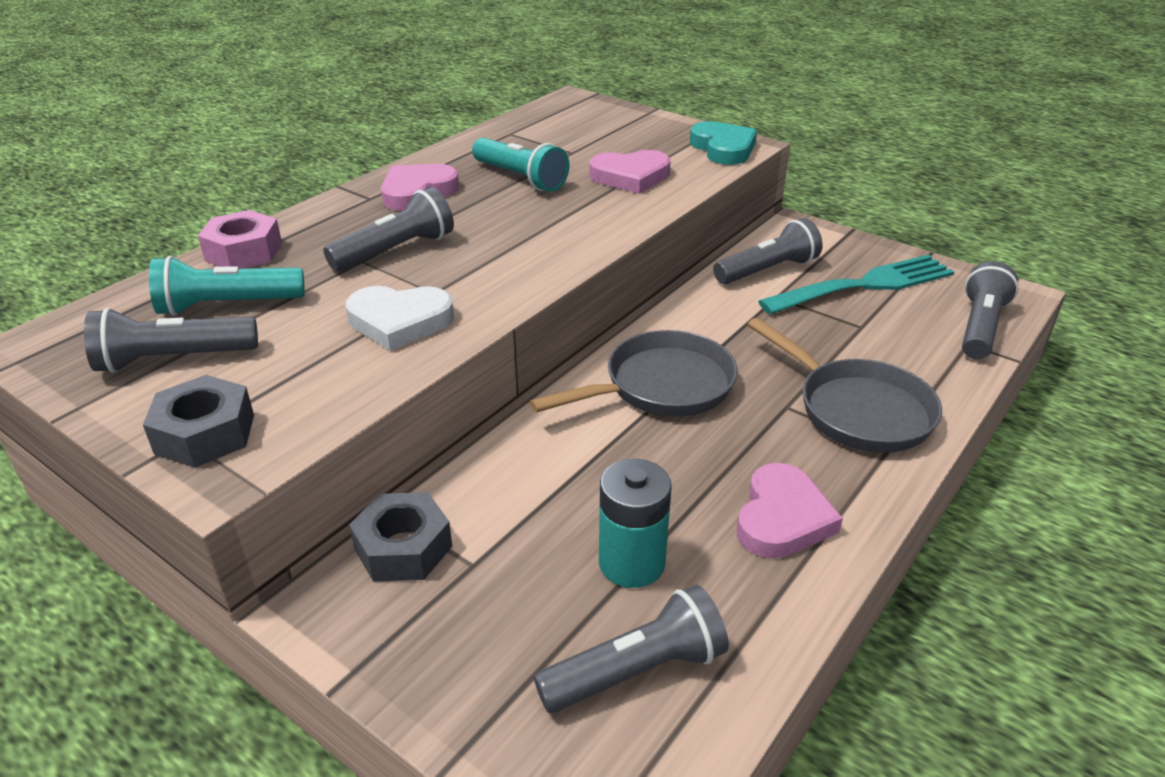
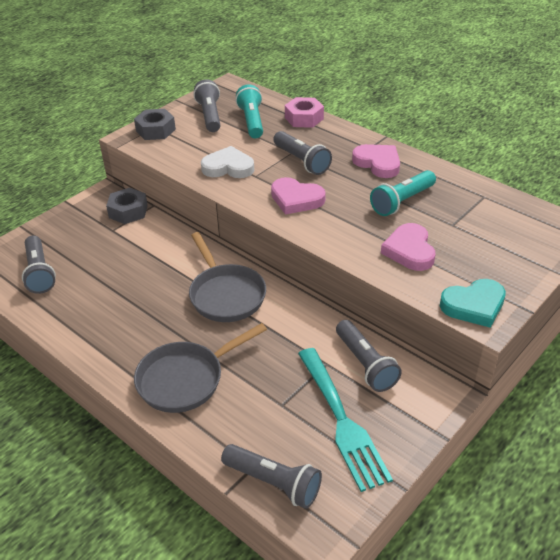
camera: 95 degrees right, 5 degrees up
(399, 321) = (228, 167): white heart -> white heart turned 90 degrees clockwise
(631, 563) = (96, 275): turquoise battery -> none
(782, 518) = (106, 329): pink heart -> pink heart (296, 199)

